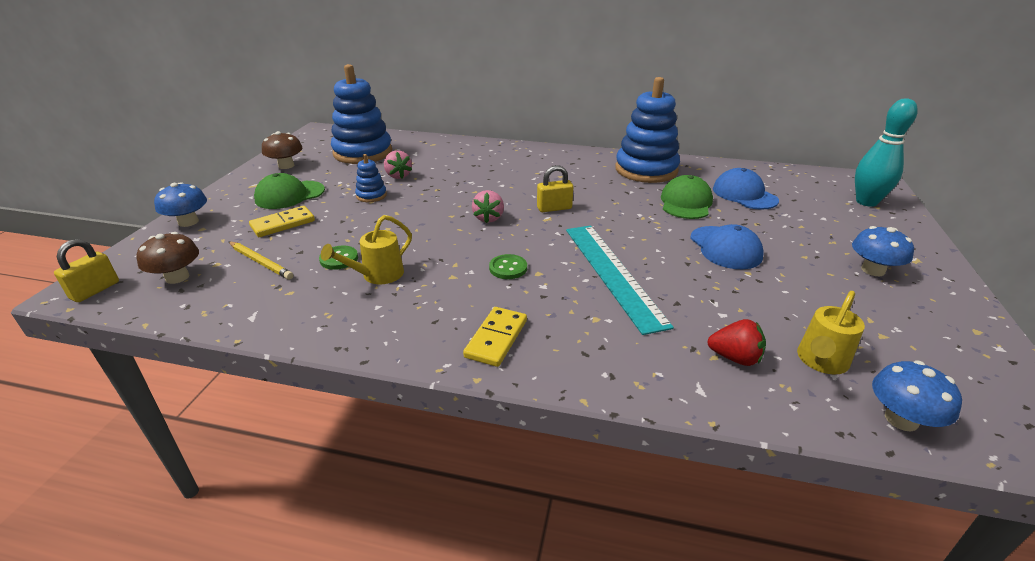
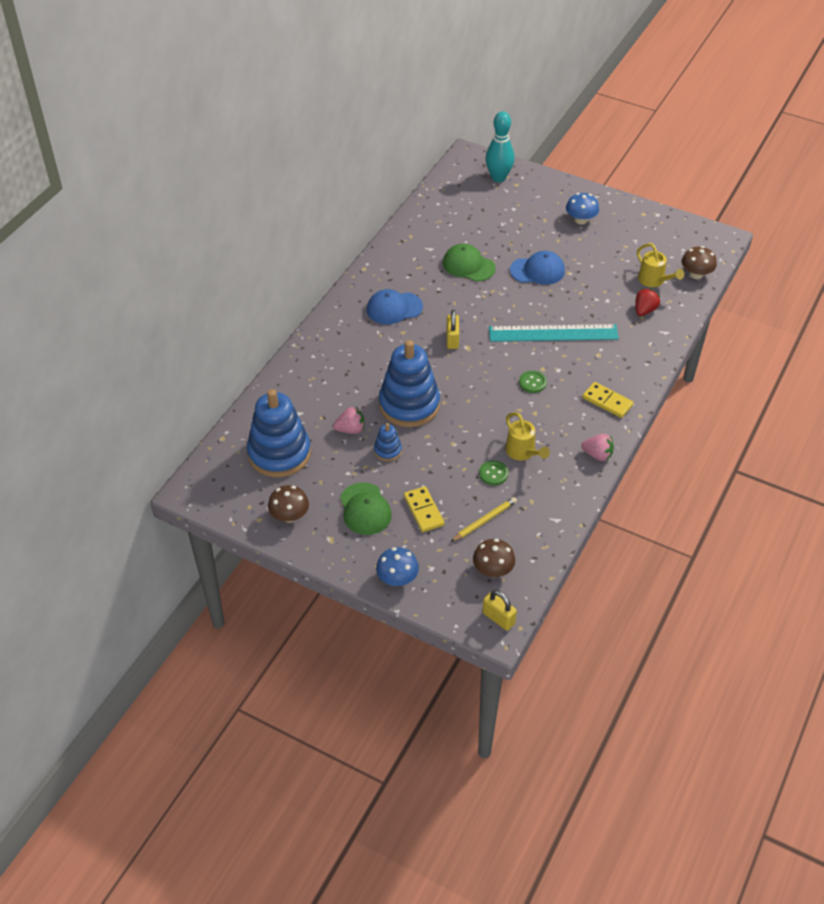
camera: 75 degrees left, 15 degrees up
(488, 218) = (456, 380): pink strawberry -> pink strawberry (597, 455)
(646, 170) = (402, 267): blue stacking toy -> blue stacking toy (409, 405)
(744, 194) = (466, 230): blue cap -> blue cap (394, 308)
(901, 419) = (696, 274): blue mushroom -> brown mushroom

